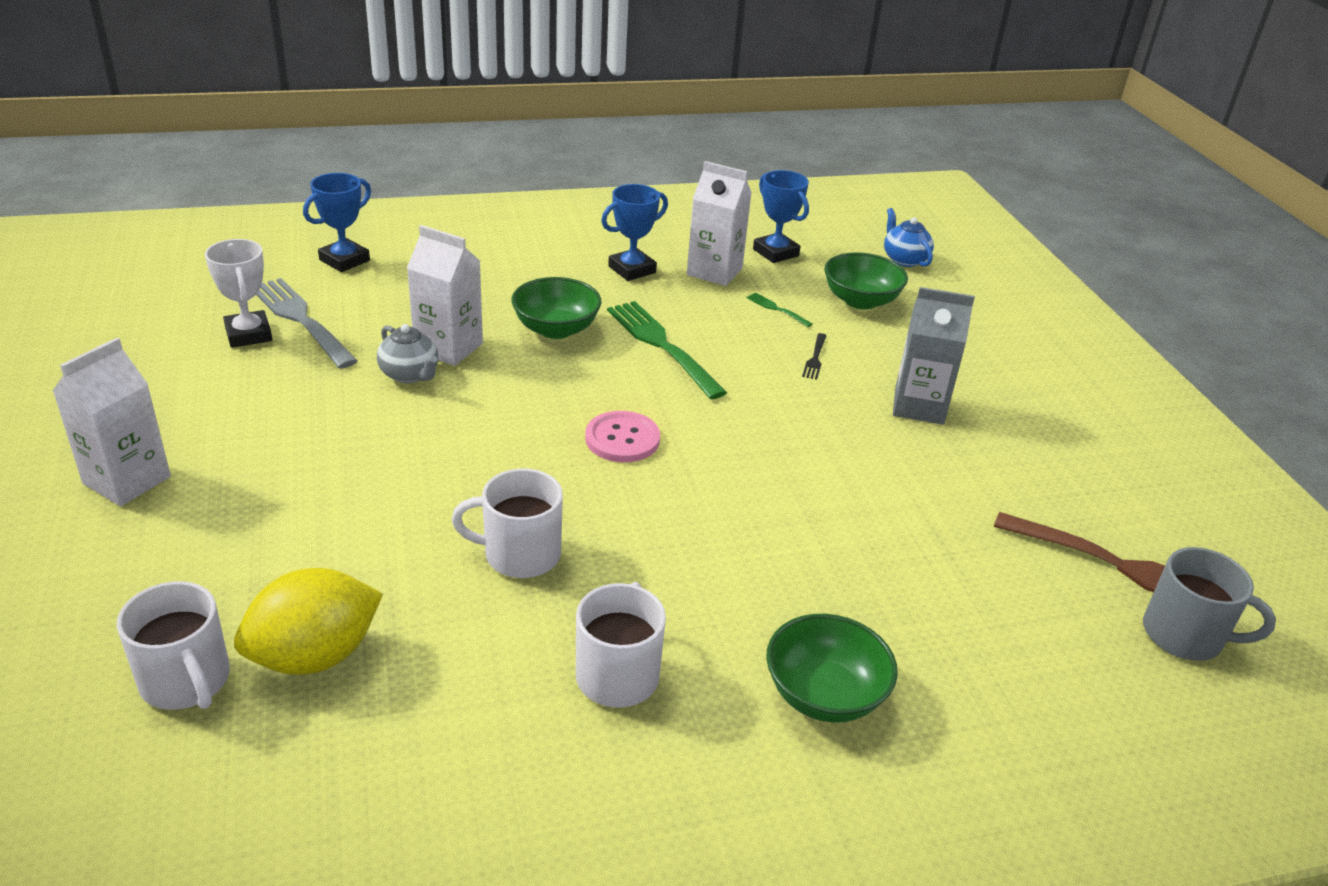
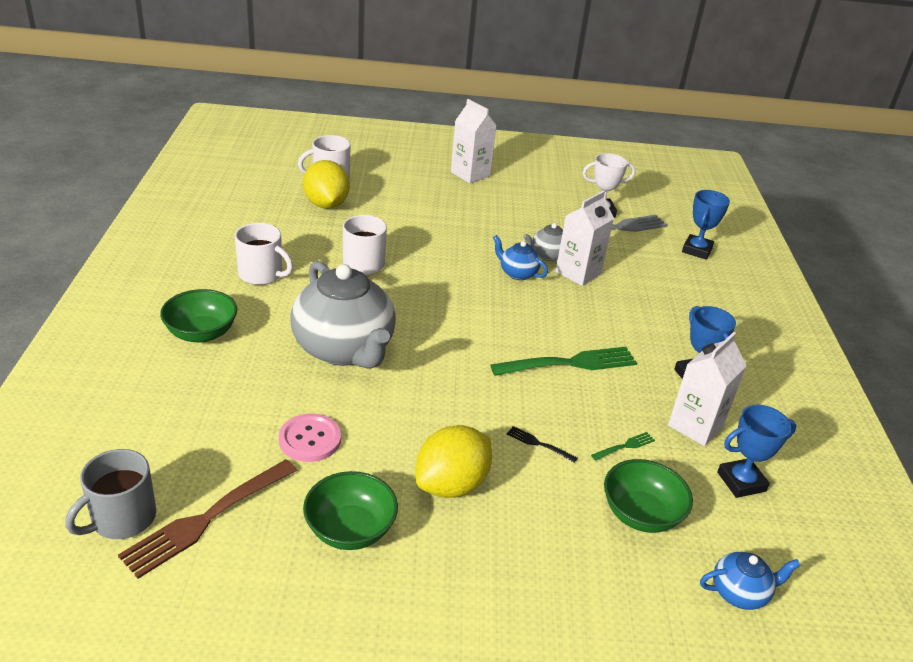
camera: 105 degrees right, 0 degrees up
(344, 260) = (697, 250): blue trophy -> blue trophy turned 60 degrees clockwise
(475, 397) = (517, 273): none -> blue teapot
(556, 329) = (598, 319): green bowl -> green bowl (350, 529)
(622, 439) = (456, 318): pink button -> pink button (310, 439)
(757, 527) = (344, 349): none -> grey teapot
(919, 406) = (451, 485): grey carton -> yellow lemon

